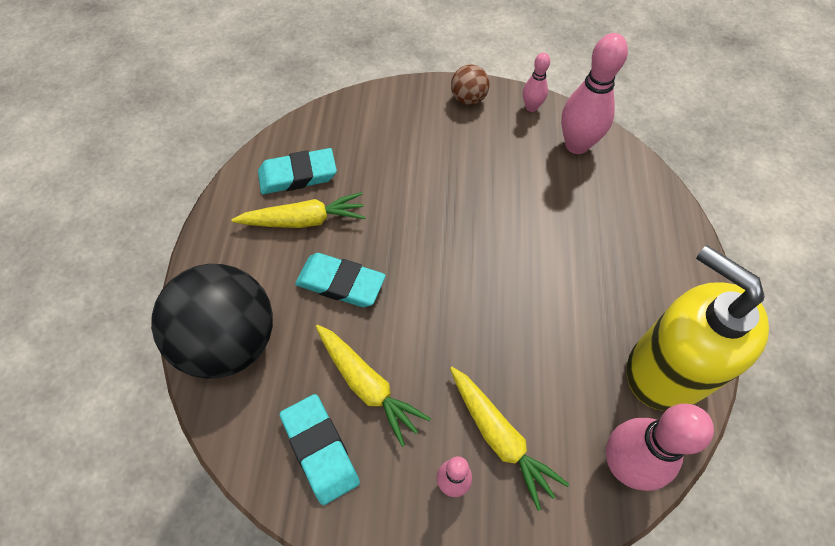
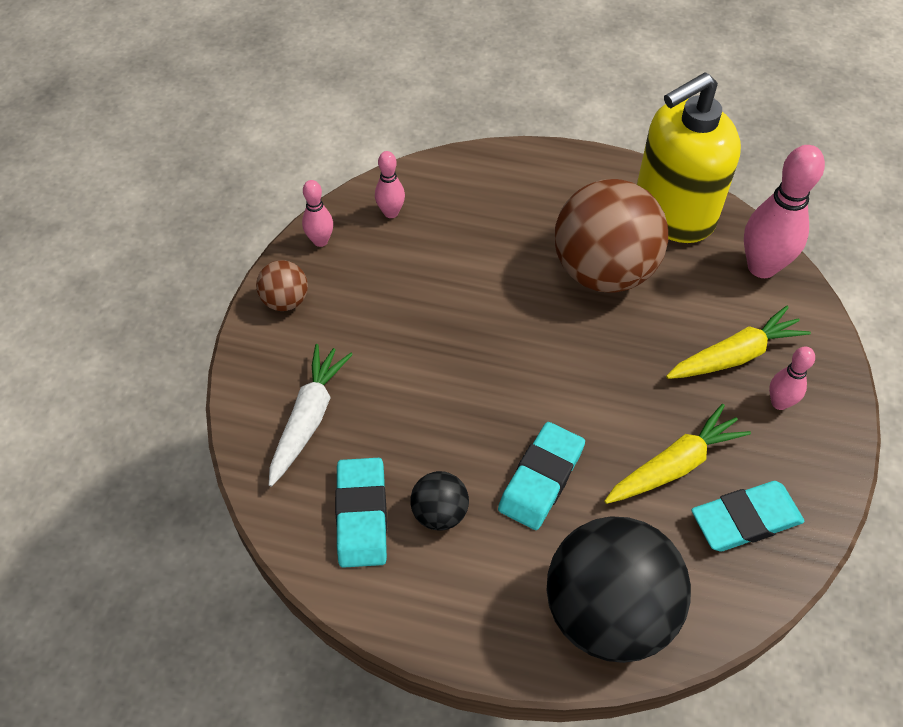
camera: 80 degrees left, 5 degrees down
(304, 220) = (439, 513): yellow carrot -> black ball
(370, 132) = (308, 418): none -> white carrot
(567, 310) = (603, 271): none -> brown ball
(576, 145) = (391, 213): pink bowling pin -> pink bowling pin, size x0.53

